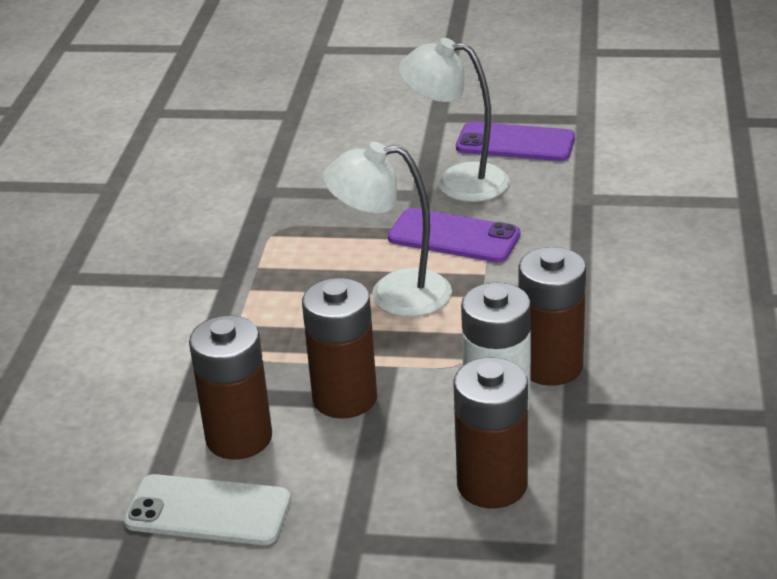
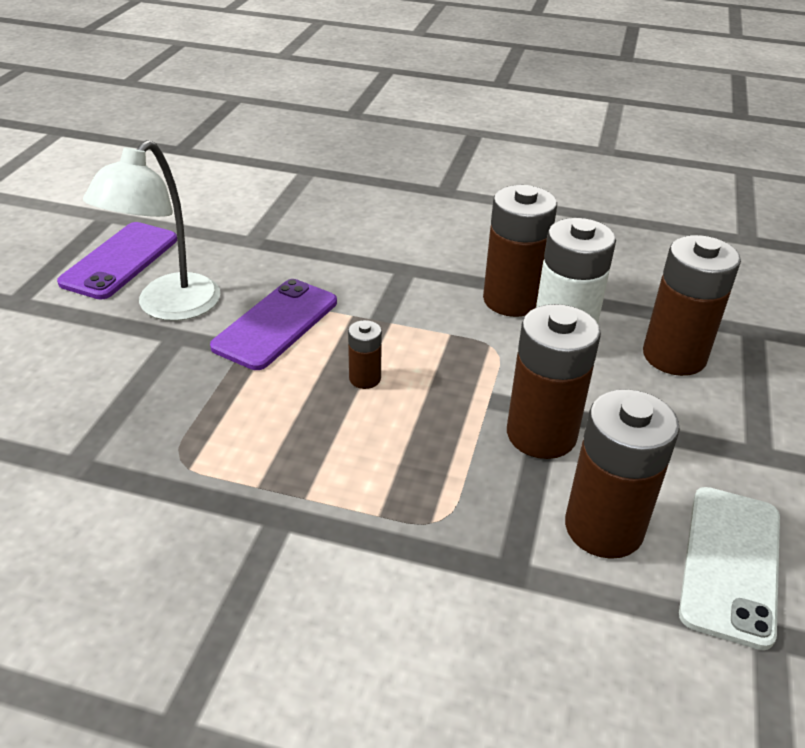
camera: 85 degrees left, 5 degrees up
(393, 294) = (365, 378): white lamp -> brown battery

